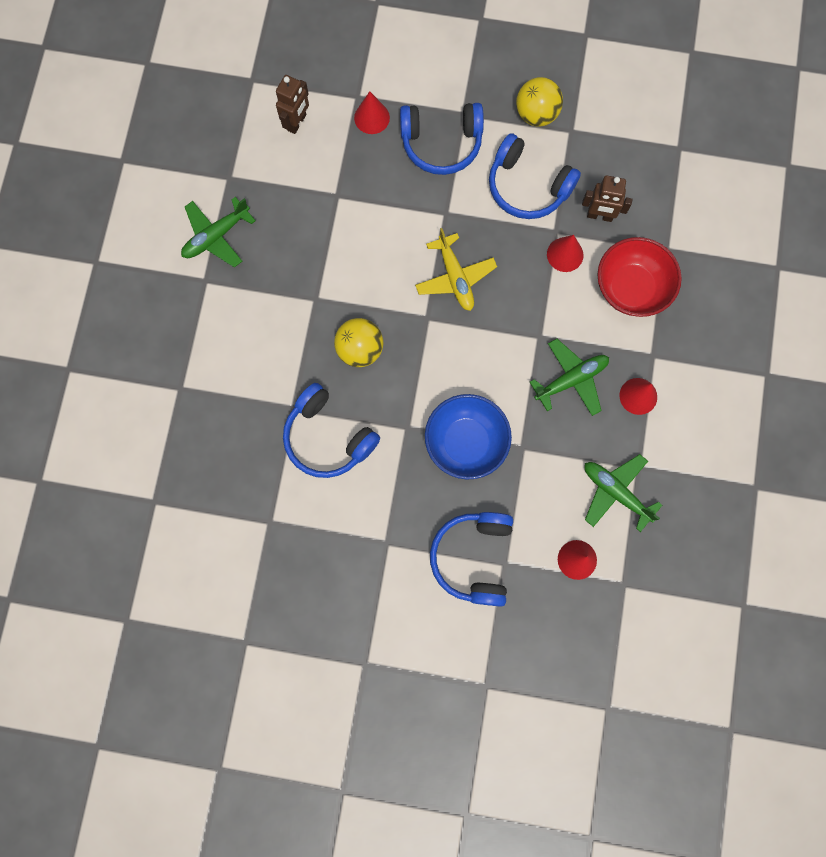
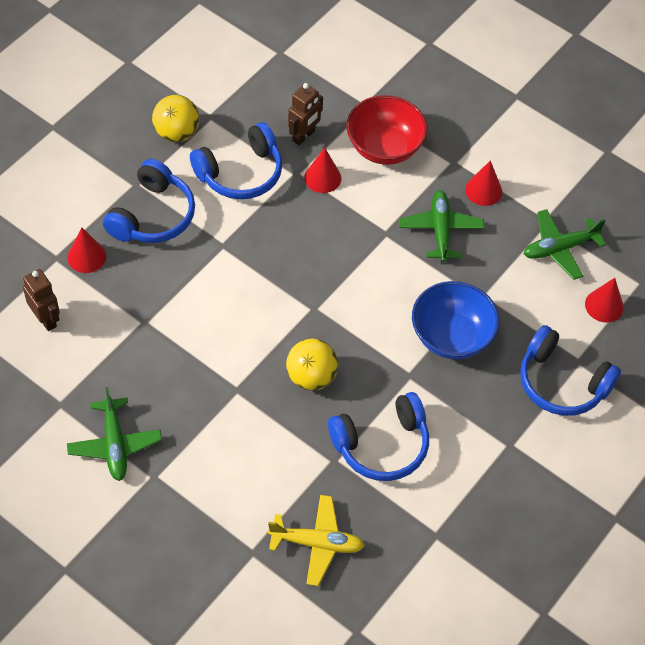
camera: 65 degrees left, 20 degrees down
(455, 277) = (290, 268): yellow plane -> yellow plane (317, 543)

